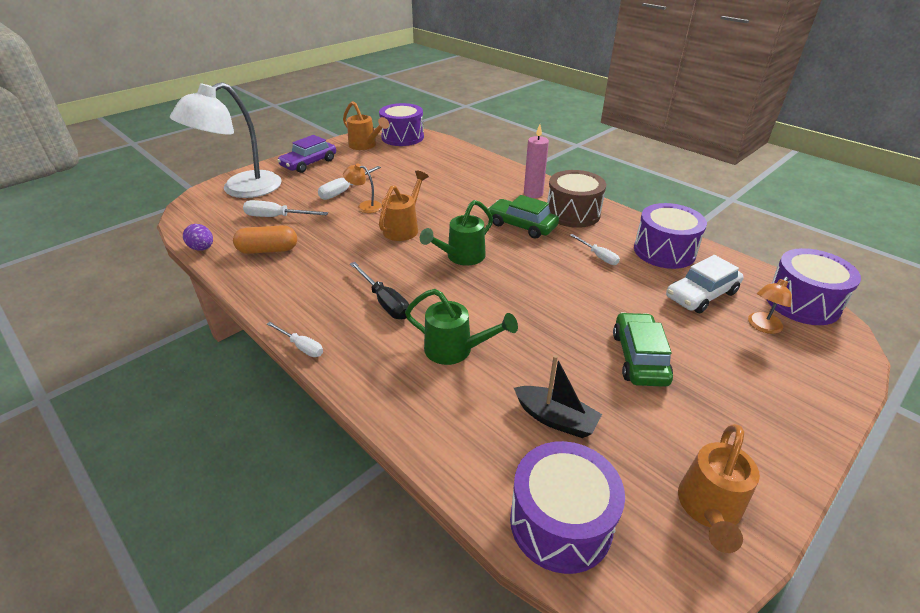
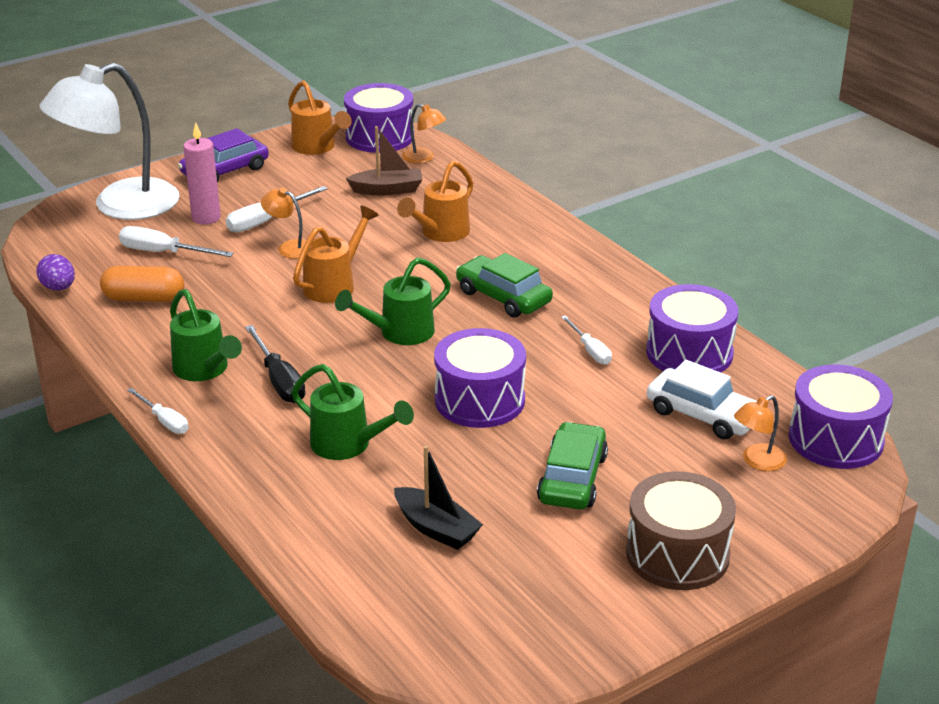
camera: 10 degrees right, 5 degrees down
(325, 299) = (204, 369): none -> green watering can
(418, 166) = (387, 190): none -> brown boat
(434, 147) = (424, 158): none -> orange lamp
(533, 193) = (543, 250): pink candle -> pink candle (206, 218)
(560, 522) = (396, 617): purple drum -> purple drum (479, 400)
(573, 213) = (587, 286): brown drum -> brown drum (677, 554)
(701, 294) = (703, 415): white car -> white car turned 120 degrees counterclockwise
(709, 509) = (561, 626): orange watering can -> orange watering can (441, 233)

